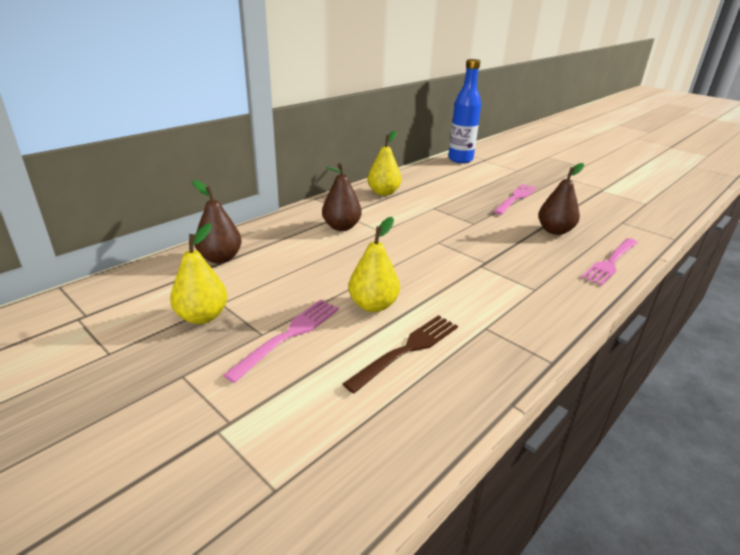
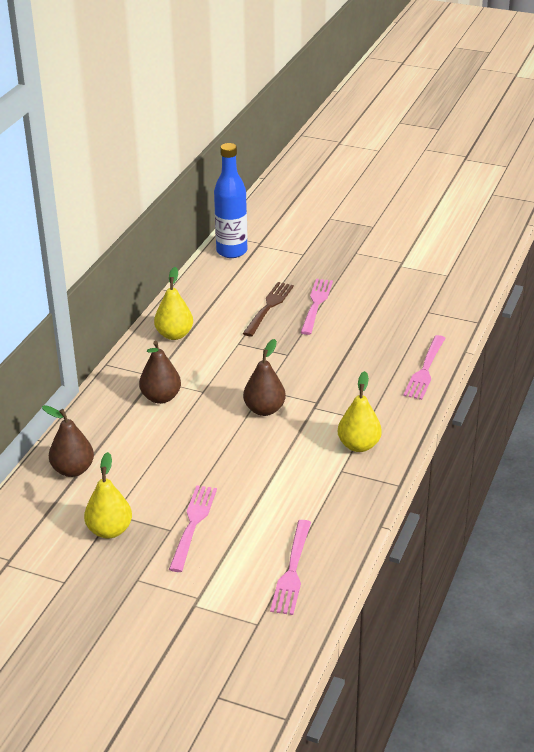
camera: 20 degrees left, 5 degrees up
(368, 426) = (292, 570): none -> pink fork
(373, 305) = (243, 477): yellow pear -> yellow pear (359, 445)
(407, 350) = (290, 508): brown fork -> brown fork (269, 307)
(555, 231) = (367, 343): brown pear -> brown pear (264, 409)

